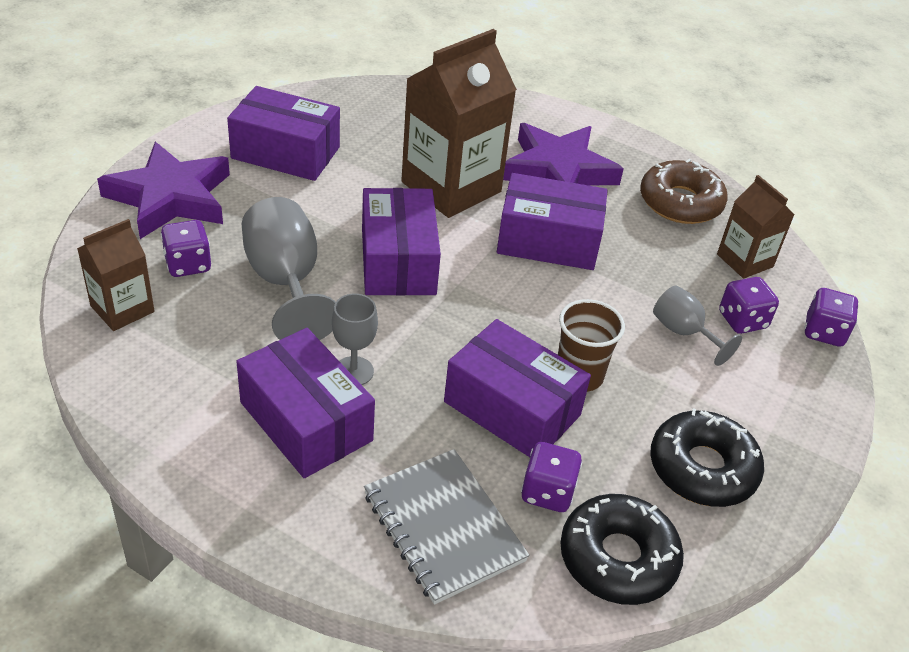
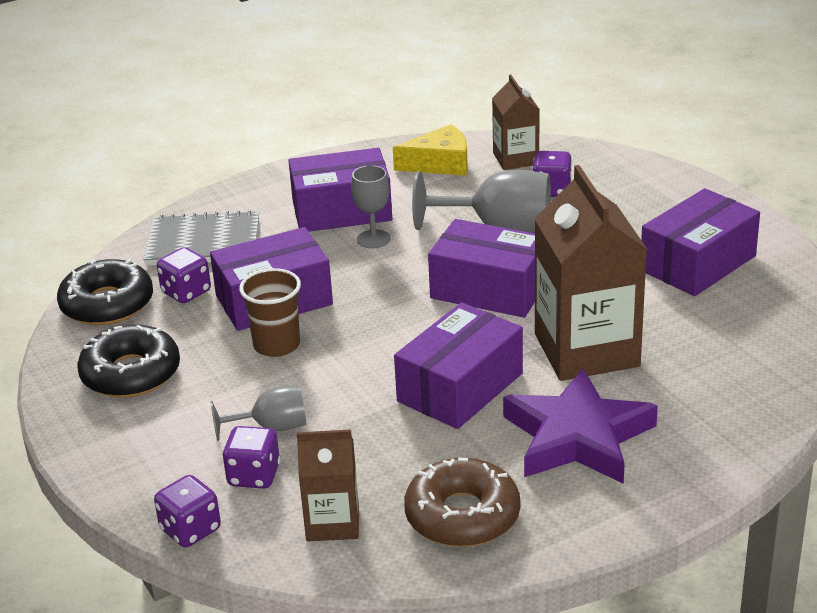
camera: 125 degrees right, 10 degrees down
(156, 370) = (440, 164): none -> yellow cheese
(170, 197) = (651, 194): purple star -> none

